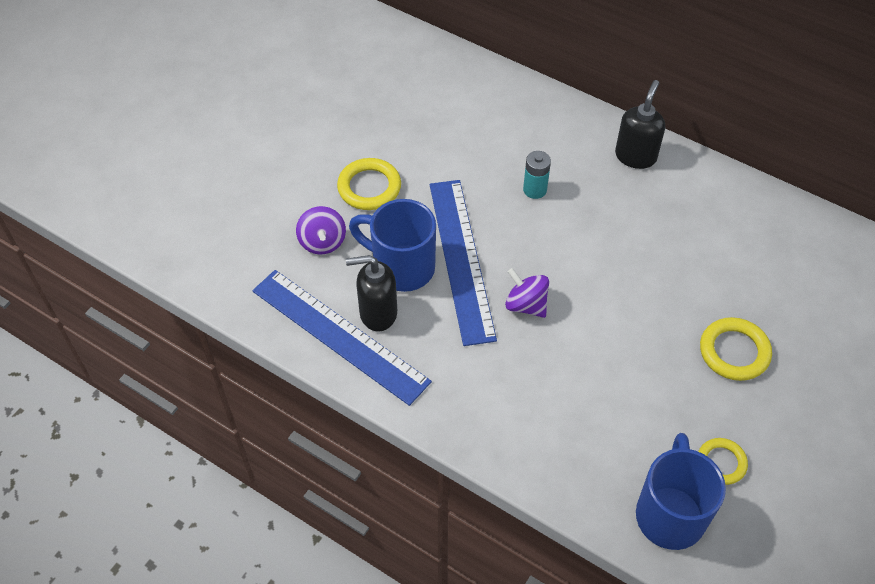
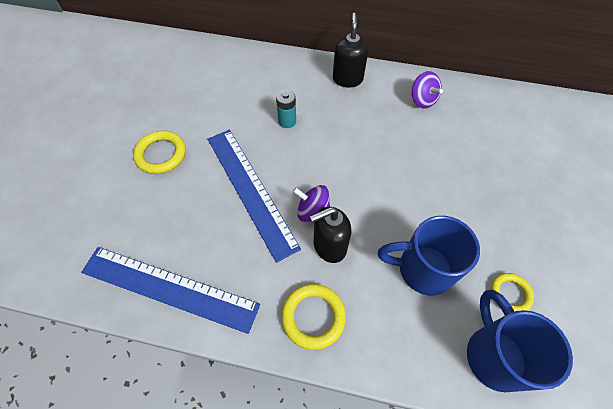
camera: 20 degrees left, 5 degrees up
(322, 242) = (134, 210): purple spinning top -> purple spinning top (422, 100)
(377, 313) = (196, 257): black soap dispenser -> black soap dispenser (329, 246)
(401, 267) = (205, 211): blue mug -> blue mug (422, 269)
(734, 352) = (476, 199): yellow ring -> yellow ring (313, 317)

